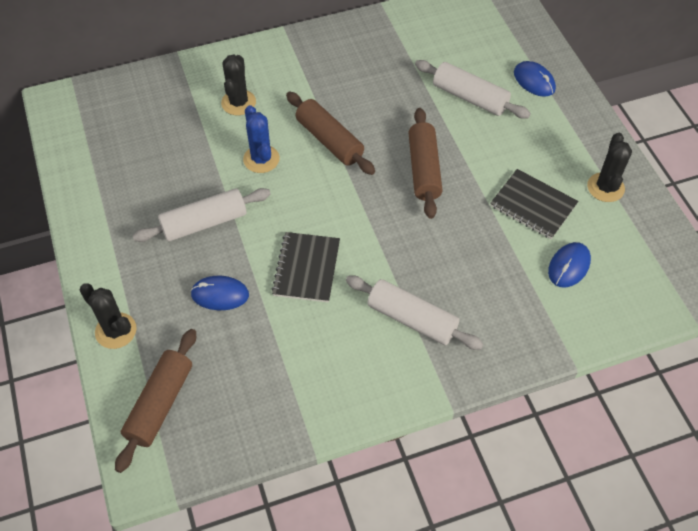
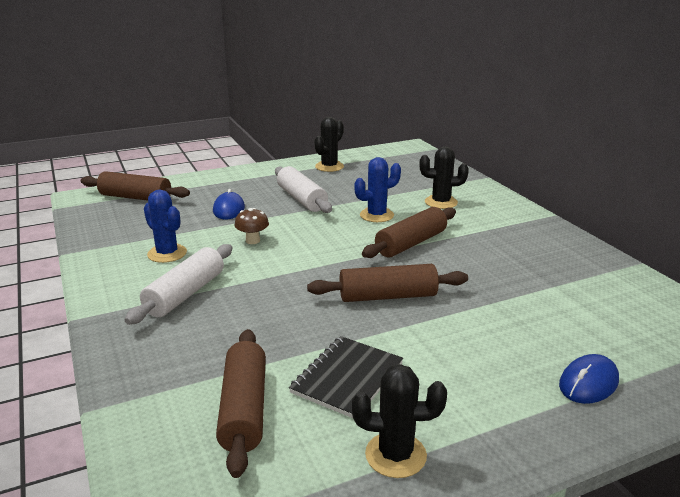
camera: 85 degrees right, 30 degrees down
(116, 331) = (202, 180): black cactus -> black cactus (329, 167)
(306, 268) = (252, 241): black notebook -> brown mushroom
(327, 345) = (167, 253): none -> blue cactus
(470, 97) = (520, 326): white rolling pin -> none
(569, 266) = (244, 409): blue mouse -> brown rolling pin

